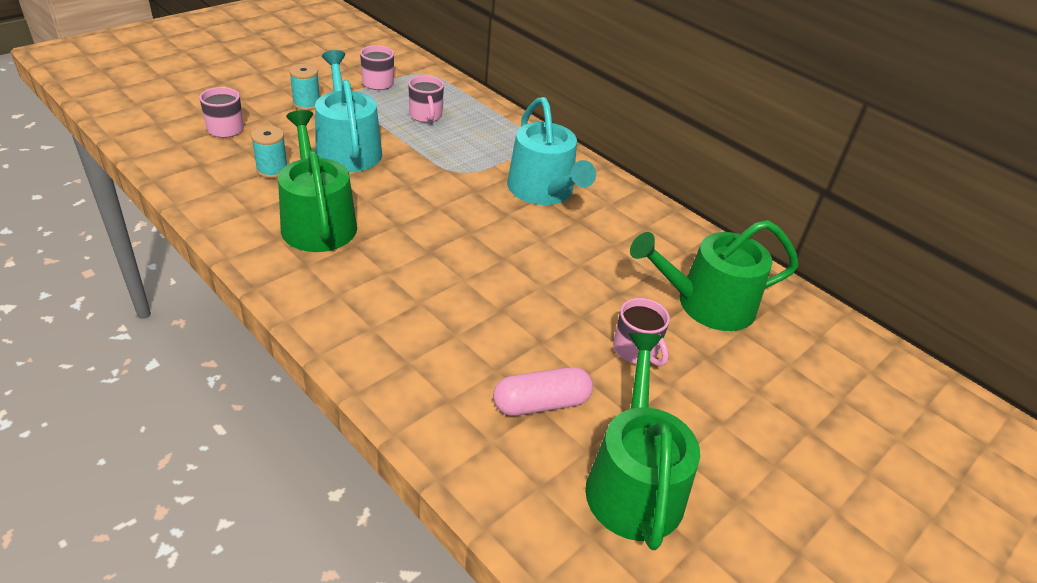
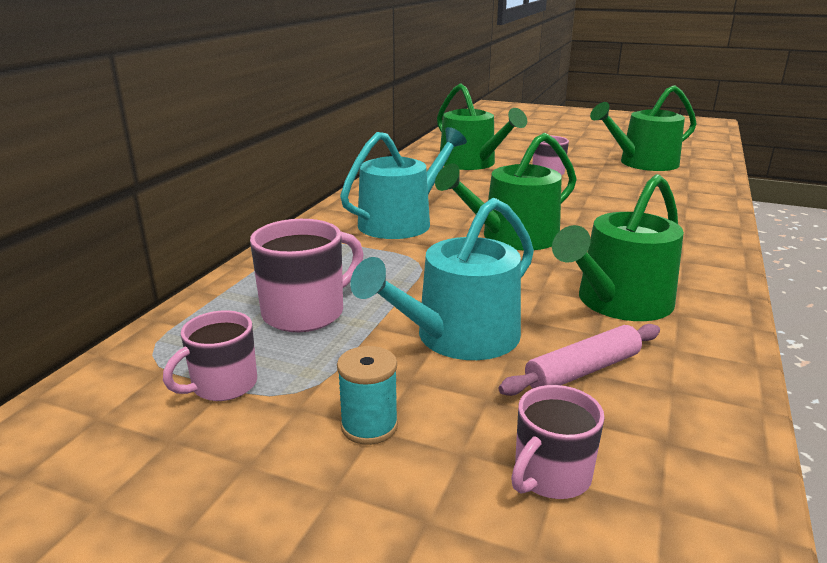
camera: 110 degrees left, 15 degrees down
(272, 170) = (583, 371): turquoise spool -> pink rolling pin
(426, 116) = (306, 312): pink mug -> pink mug, size x1.54
(465, 230) = (512, 237): none -> green watering can
(541, 403) = (637, 185): pink capsule -> none

